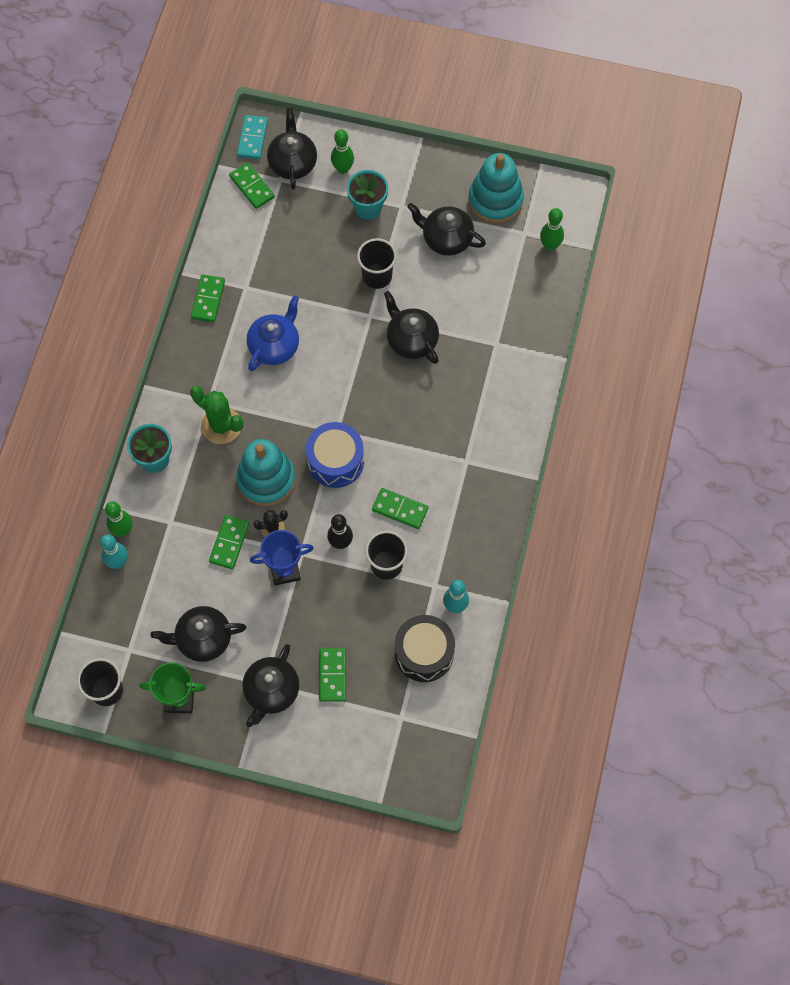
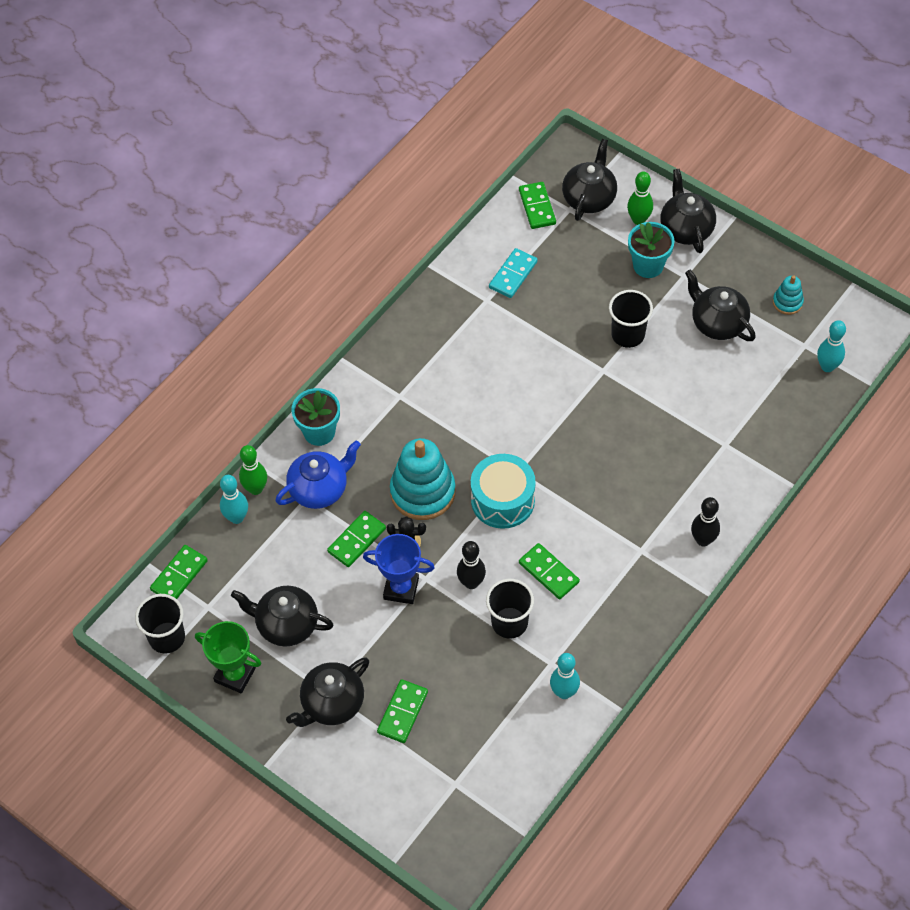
camera: 25 degrees right, 10 degrees down
(208, 299) = (443, 299): green domino -> green domino (179, 575)
(221, 426) = (401, 424): green cactus -> none
(252, 138) = (558, 162): turquoise domino -> turquoise domino (513, 275)
(275, 346) = (491, 366): blue teapot -> blue teapot (319, 489)
(335, 461) = (502, 500): blue drum -> turquoise drum
(411, 340) = (636, 409): black teapot -> black teapot (686, 229)
(424, 653) = (509, 727): black drum -> none
(495, 200) = (787, 302): turquoise stacking toy -> turquoise stacking toy, size x0.49
(512, 433) = (703, 540): none -> black bowling pin
(550, 245) = (827, 366): green bowling pin -> turquoise bowling pin

